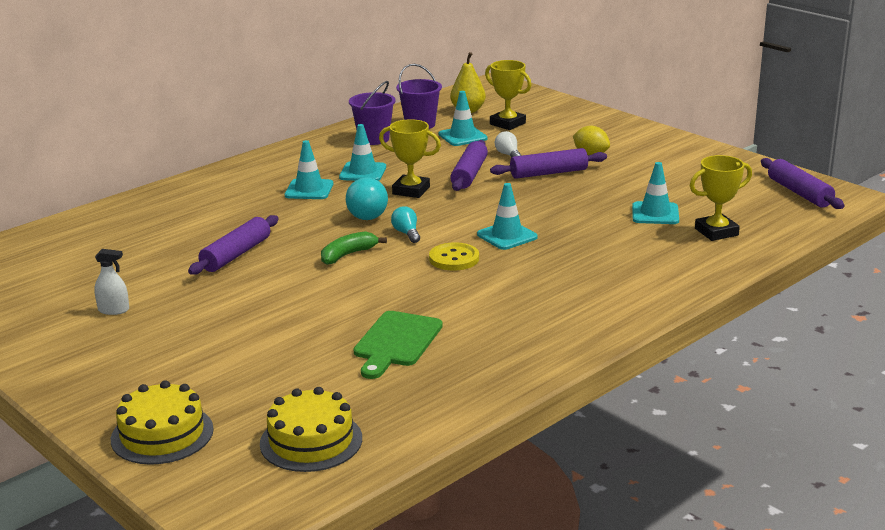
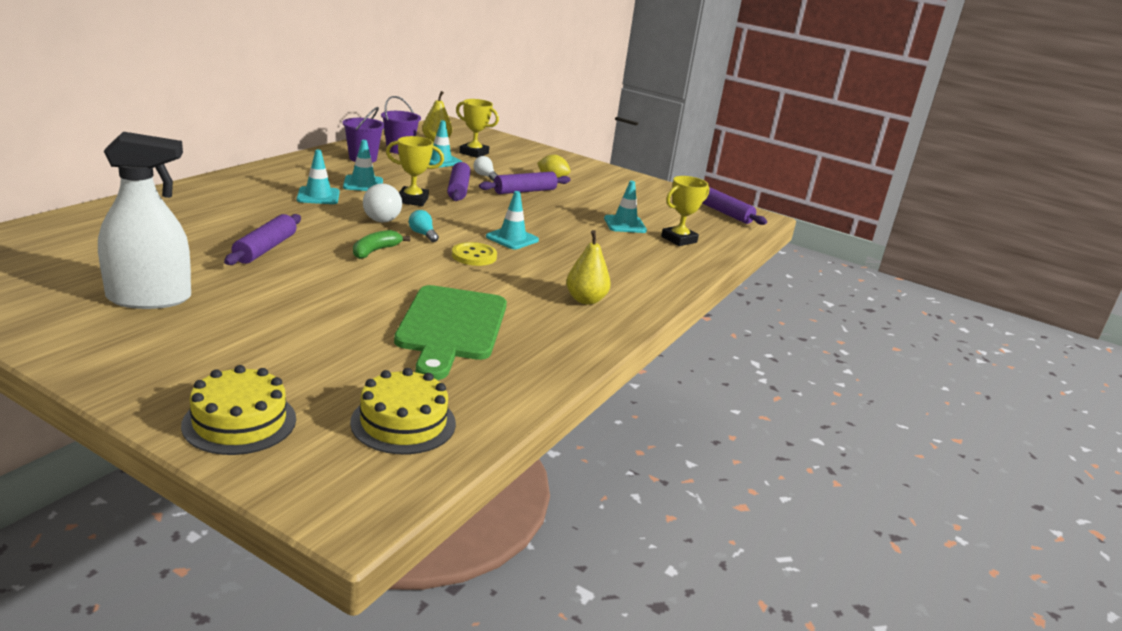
camera: 20 degrees left, 0 degrees up
(113, 310) = (149, 298): white spray bottle -> white spray bottle, size x2.44
(367, 213) = (380, 217): turquoise light bulb -> white light bulb
(396, 342) = (451, 327): green cutting board -> green cutting board, size x1.52
(560, 311) = (585, 300): none -> yellow pear

